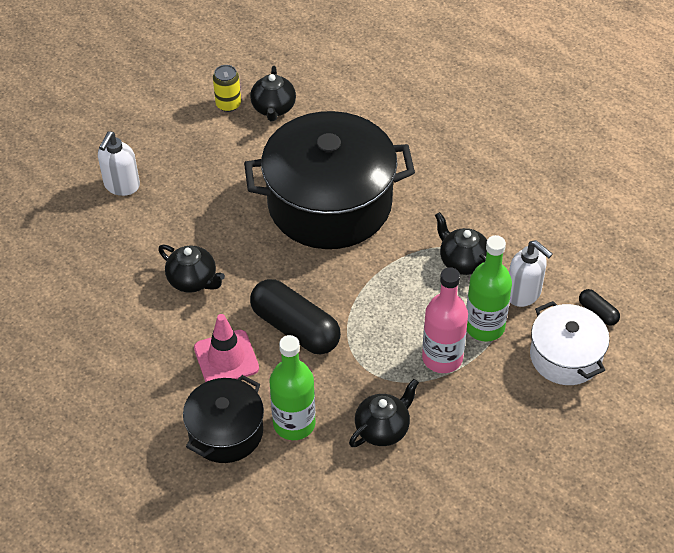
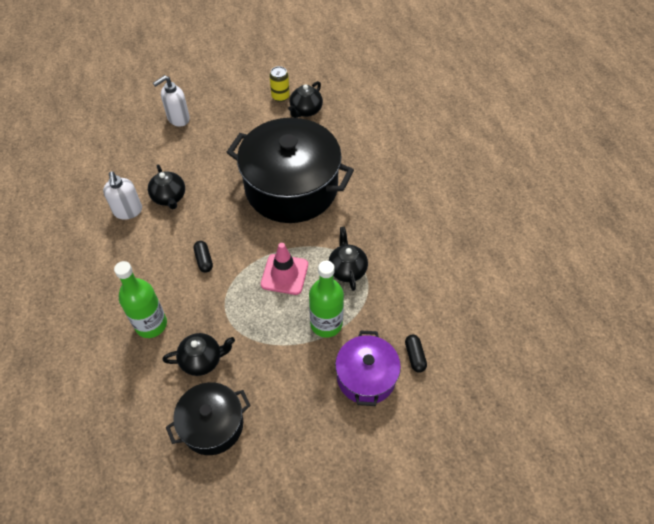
camera: 30 degrees right, 5 degrees up
(226, 358) = (147, 258): pink traffic cone -> pink traffic cone (284, 274)
(226, 432) = (107, 307): black pot -> black pot (212, 425)
(295, 328) = (204, 260): black capsule -> black capsule, size x0.46
(442, 358) = (280, 331): pink bottle -> none
(524, 294) = (371, 314): white soap dispenser -> white soap dispenser (128, 211)
(565, 356) = (366, 377): white pot -> purple pot

